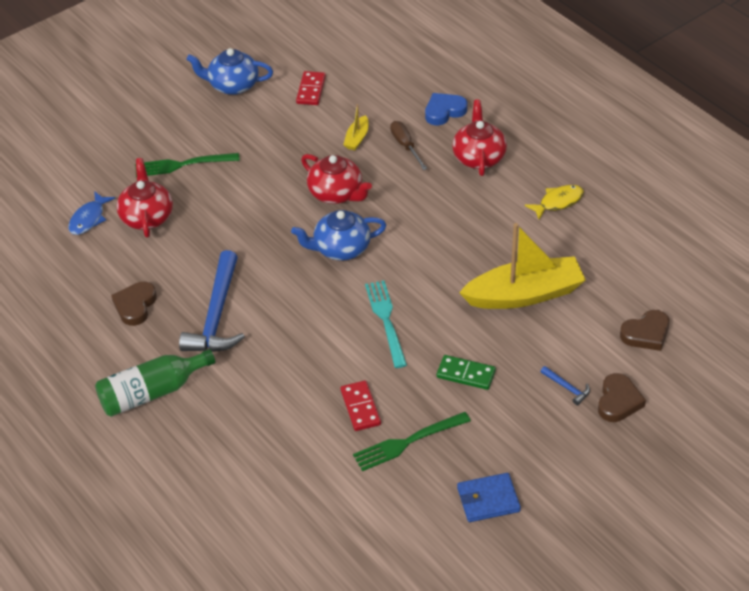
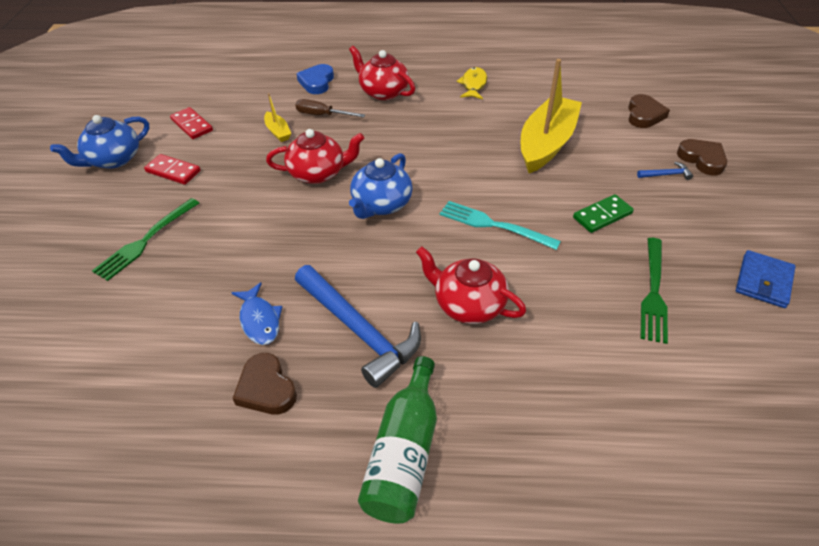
camera: 50 degrees left, 0 degrees up
(89, 219) = (100, 352): blue fish -> blue fish (259, 320)
(147, 217) = (167, 304): red teapot -> red teapot (468, 304)
(360, 407) = (583, 298): red domino -> red domino (173, 171)

